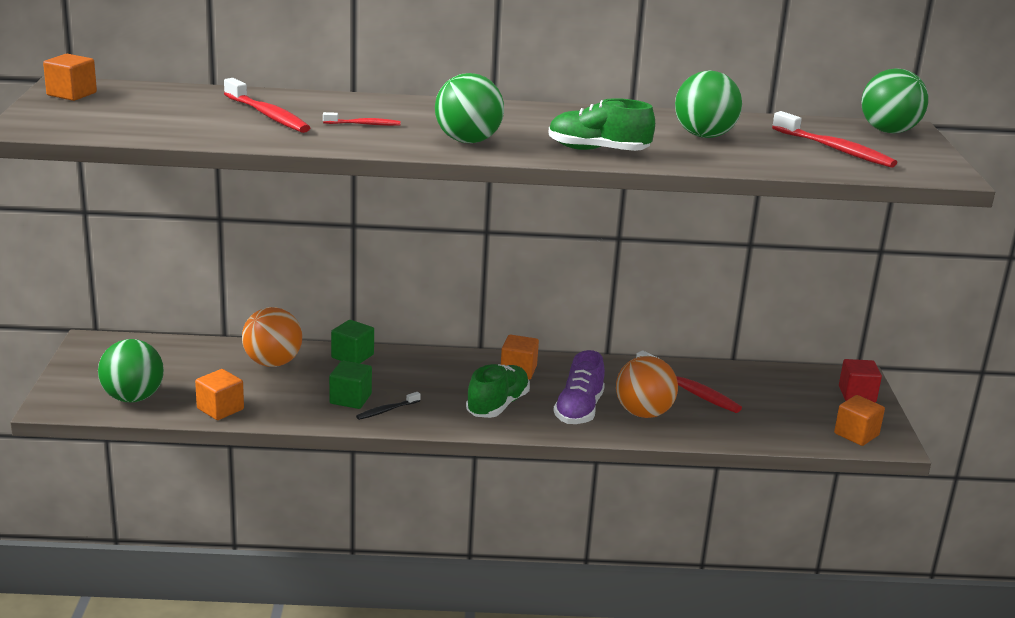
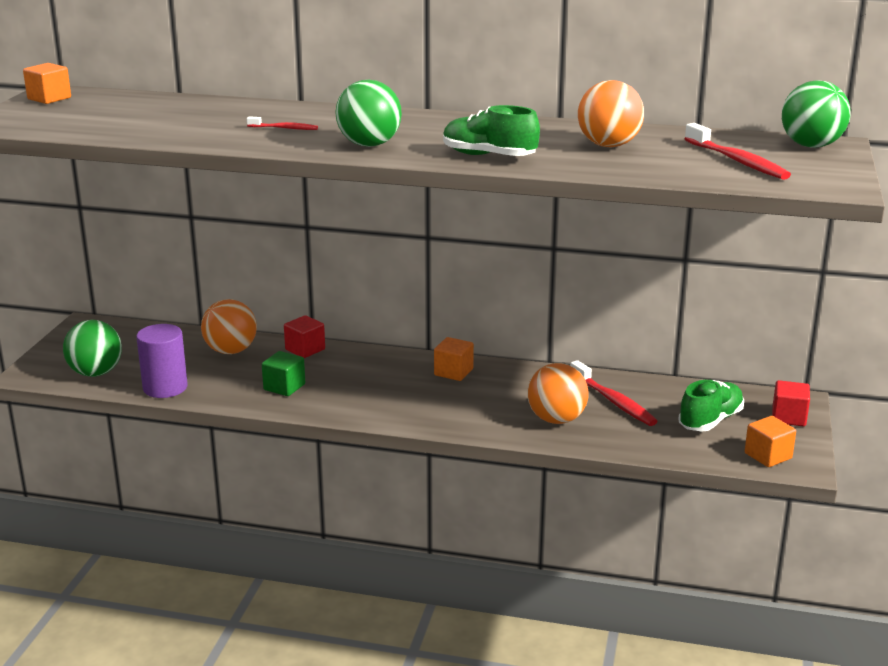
camera: 15 degrees right, 0 degrees up
(220, 409) = (165, 388): orange cube -> purple cylinder
(268, 115) = (203, 119): red toothbrush -> none
(352, 356) = (305, 349): green cube -> red cube
(386, 410) = (312, 399): black toothbrush -> none
(497, 405) = (417, 402): green shoe -> green shoe (710, 421)
(579, 410) = (494, 412): purple shoe -> none
(704, 136) = (608, 145): green ball -> orange ball

